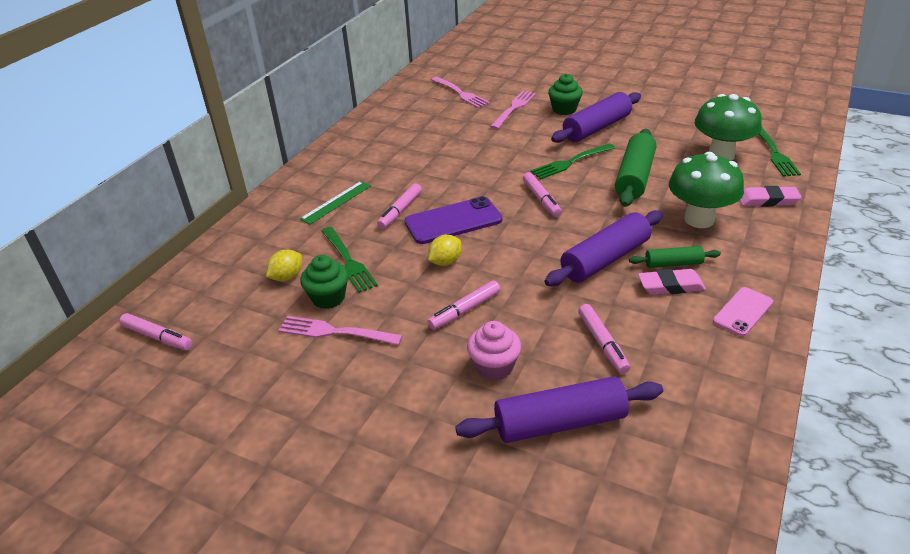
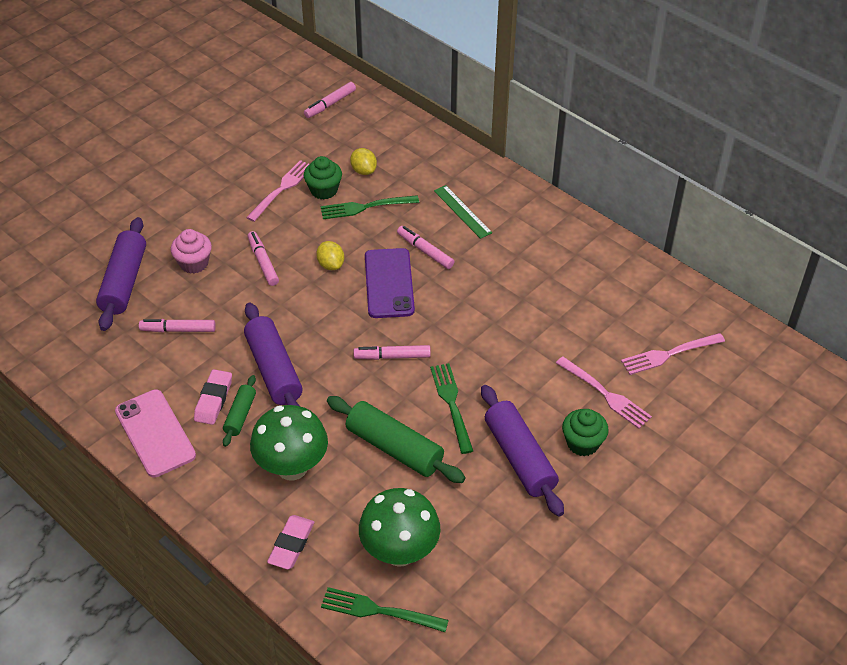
camera: 105 degrees right, 10 degrees up
(743, 311) = (155, 433): pink phone -> pink phone, size x1.62

